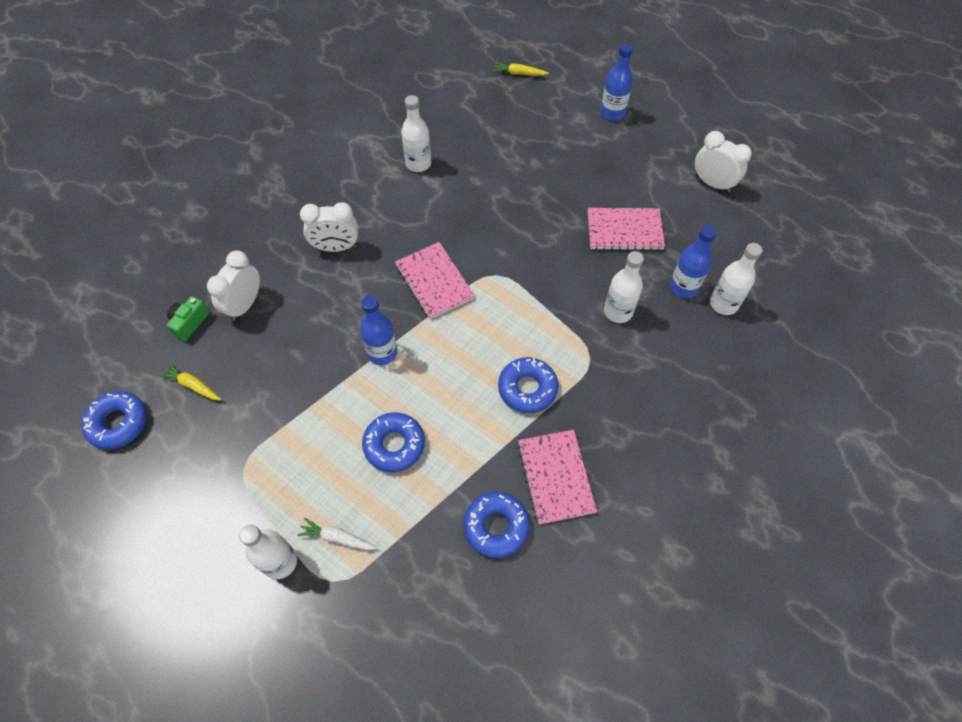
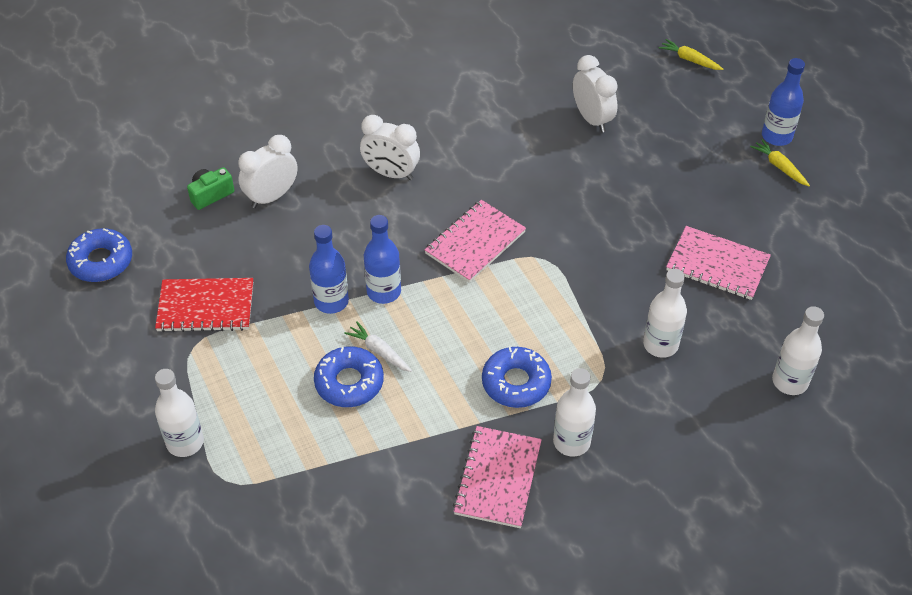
camera: 25 degrees right, 10 degrees down
(192, 385) = (184, 253): yellow carrot -> yellow carrot (779, 167)
(236, 427) = (206, 307): none -> red notebook
(337, 537) = (249, 443): white carrot -> white carrot (379, 351)
(418, 164) = (523, 119): white bottle -> white bottle (571, 442)
(434, 282) = (475, 243): pink notebook -> pink notebook turned 45 degrees clockwise
(496, 526) = (410, 498): blue donut -> none
(683, 287) = (752, 347): blue bottle -> blue bottle (331, 301)
(712, 183) = (854, 251): white clock -> white clock (592, 119)

